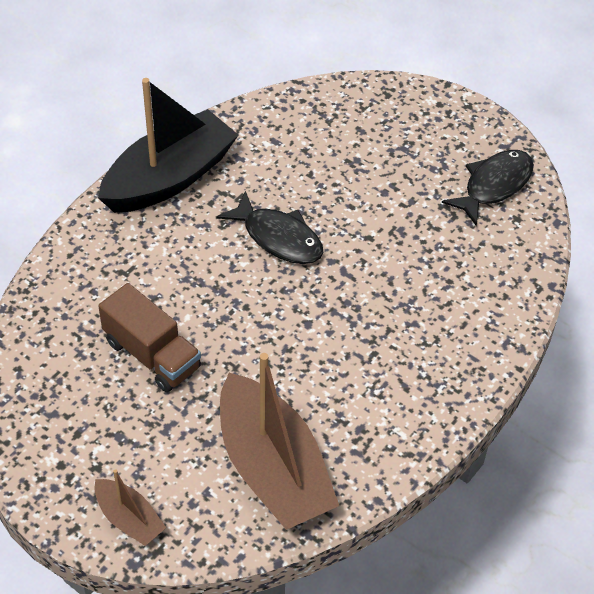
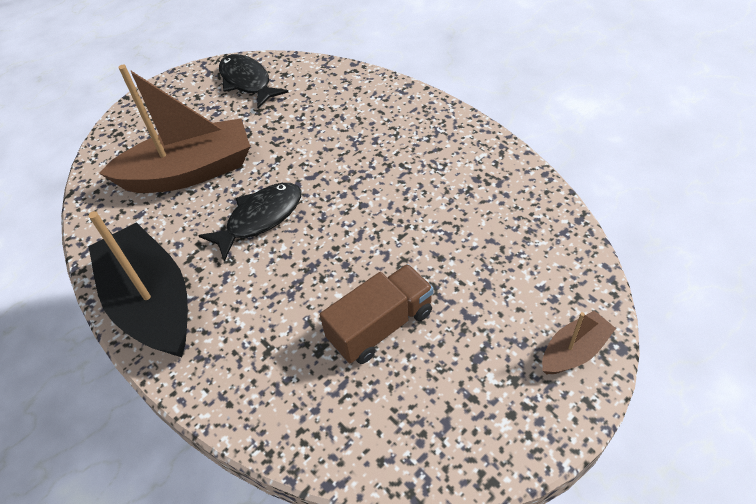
camera: 75 degrees left, 0 degrees up
(272, 469) = (516, 238): brown boat -> brown boat (189, 172)

